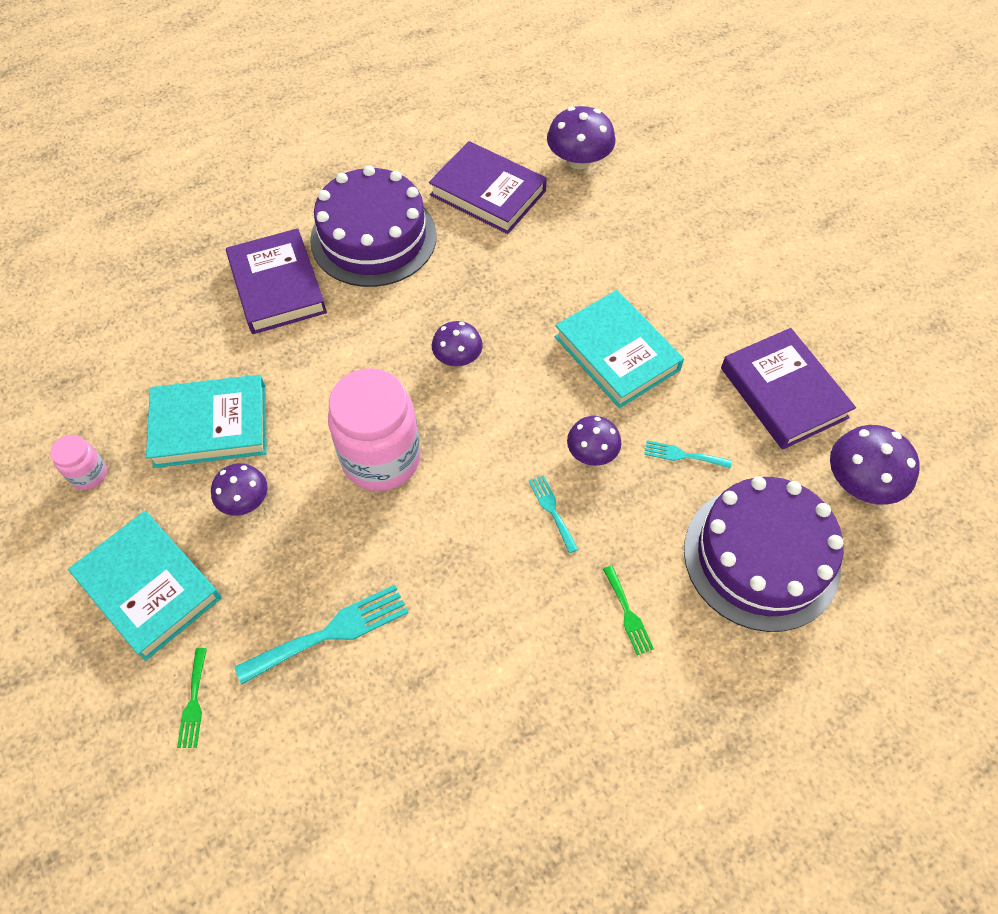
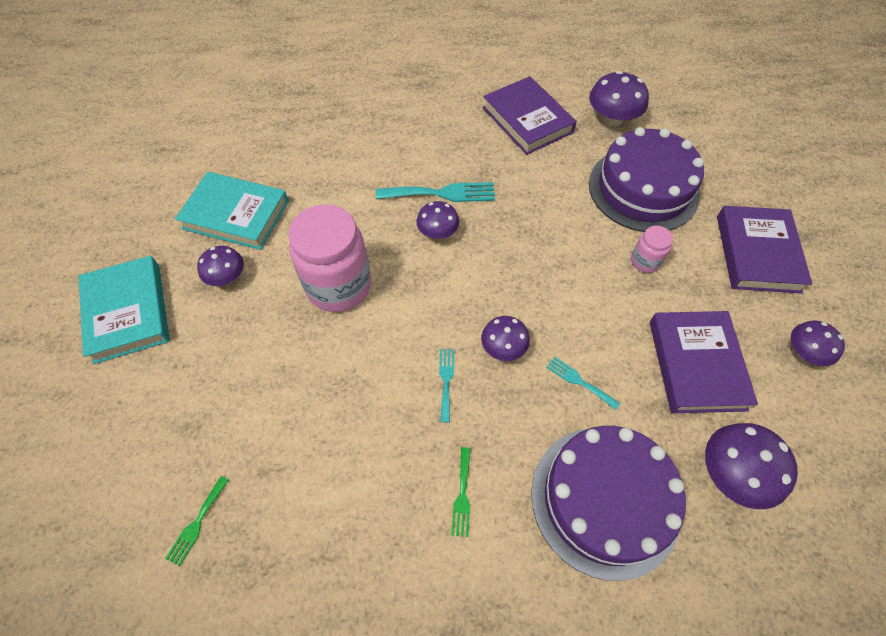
camera: 25 degrees right, 0 degrees up
(89, 474) = (139, 217): pink jar -> pink jar (645, 261)
(193, 702) = (105, 410): green fork -> green fork (197, 523)
(277, 286) = (337, 135): purple book -> purple book (757, 253)
(331, 632) = (227, 402): turquoise fork -> turquoise fork (441, 193)
(373, 237) = (424, 124): purple cake -> purple cake (643, 189)
(617, 353) = (566, 276): turquoise book -> none
(873, 341) = (804, 352): none -> purple mushroom

